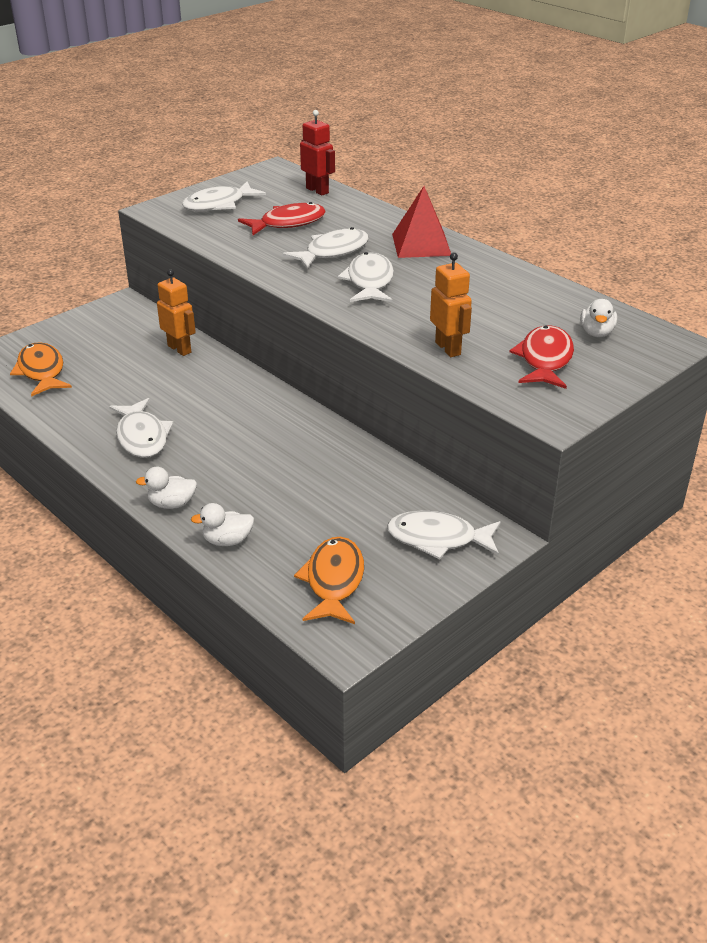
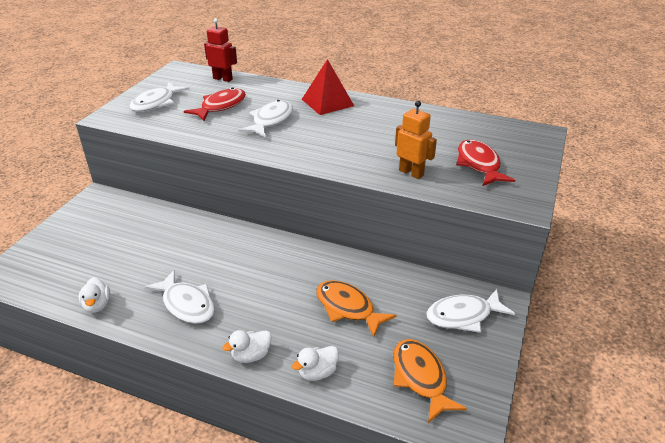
camera: 25 degrees left, 0 degrees up
(41, 371) = (62, 272): orange fish -> orange fish (348, 308)
(180, 349) = (168, 222): orange robot -> none
(369, 281) = (315, 136): white fish -> none
(596, 333) = (491, 138): white duck -> white duck (97, 305)

